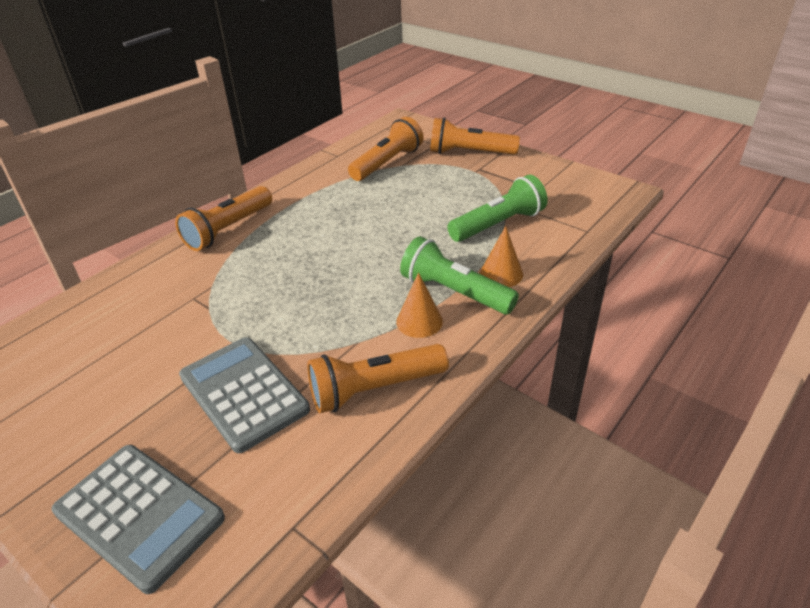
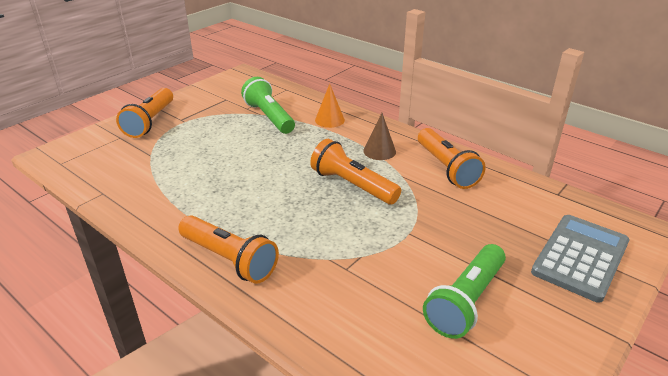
camera: 90 degrees left, 5 degrees down
(243, 393) = (461, 223): grey calculator -> none
(387, 163) = (142, 163): orange flashlight -> orange flashlight (352, 185)
(419, 321) = (379, 151): orange cone -> brown cone
(454, 292) = (348, 137): green flashlight -> green flashlight (466, 301)

